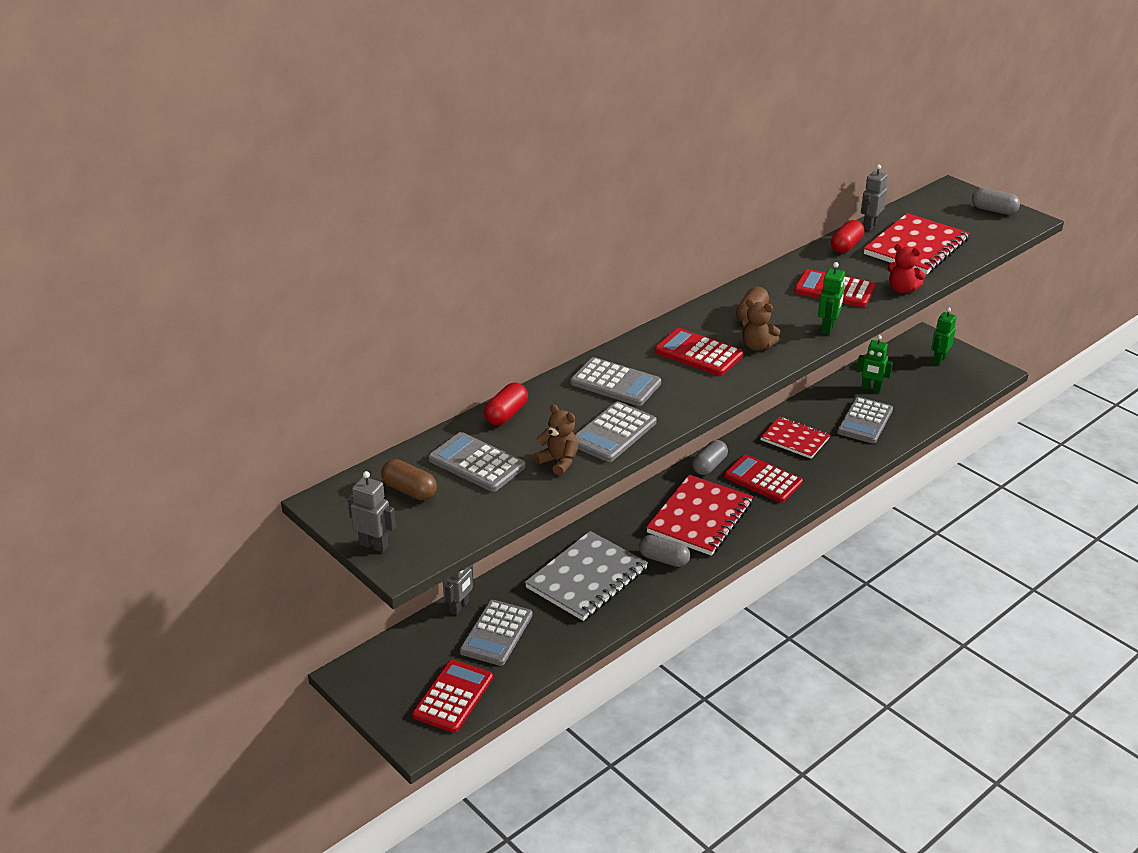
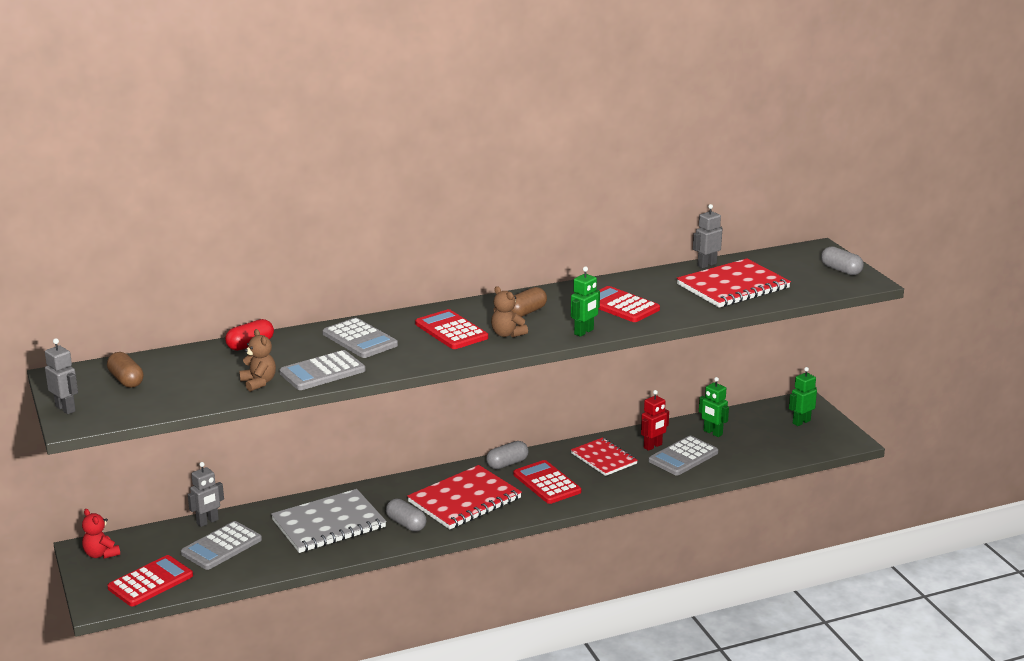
camera: 20 degrees right, 10 degrees down
(476, 463) = (194, 372): grey calculator -> none
(829, 415) = (653, 446): none -> red robot
(846, 246) = (667, 276): red capsule -> none
(902, 289) = (684, 315): red teddy bear -> red teddy bear (101, 554)

